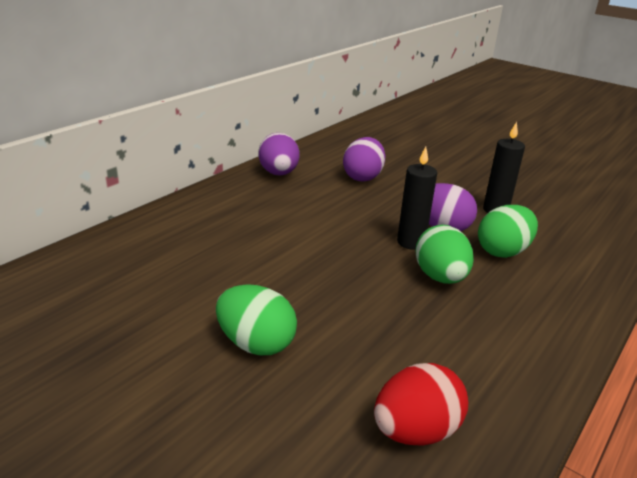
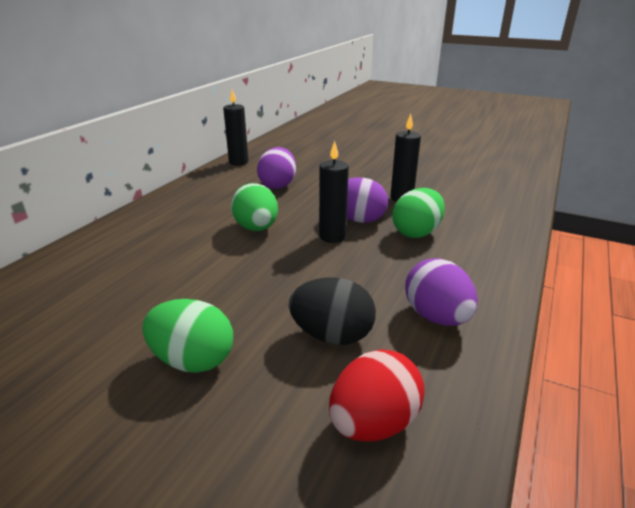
camera: 10 degrees left, 0 degrees up
(279, 173) = (198, 191): purple egg -> purple egg (436, 317)
(325, 145) = (238, 162): none -> black candle
(391, 343) = (332, 335): none -> black egg
(440, 277) = (366, 264): green egg -> green egg (256, 228)

